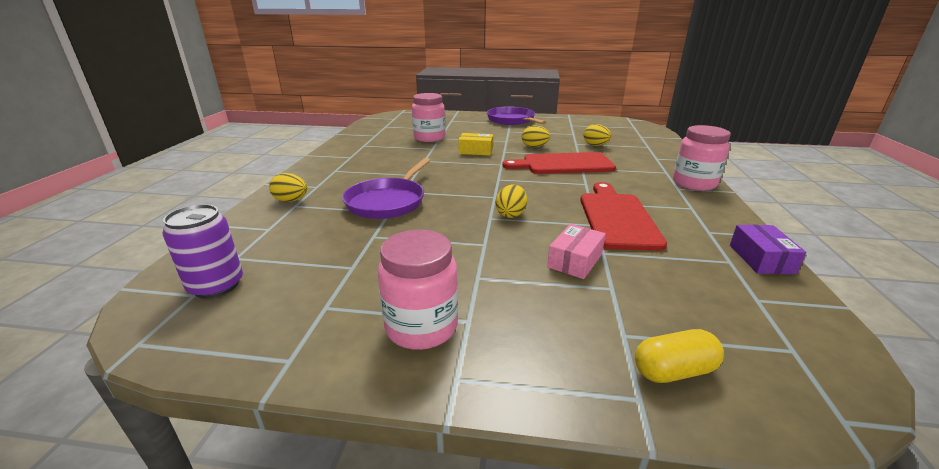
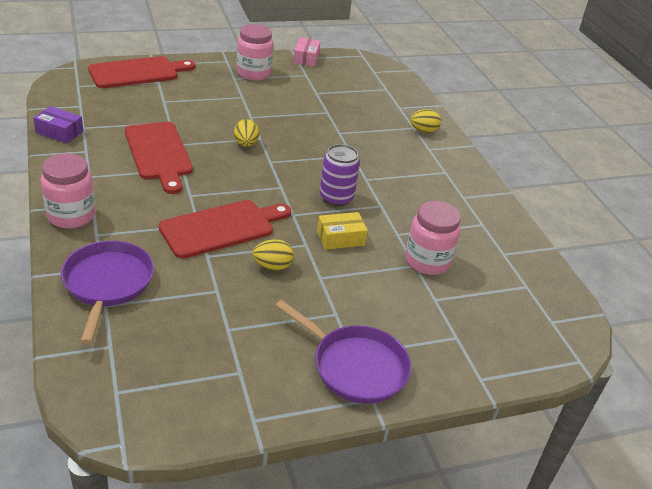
camera: 150 degrees right, 10 degrees up
(216, 286) = (370, 76): purple can -> purple can (336, 198)
(388, 202) = (351, 141): purple pan -> purple pan (107, 284)
(575, 260) = (187, 114): pink box -> pink box (306, 58)
(595, 145) = (187, 290): yellow egg -> none
(673, 371) = (137, 72): yellow capsule -> red cutting board
(761, 259) = (59, 132): purple box -> purple box turned 45 degrees counterclockwise

